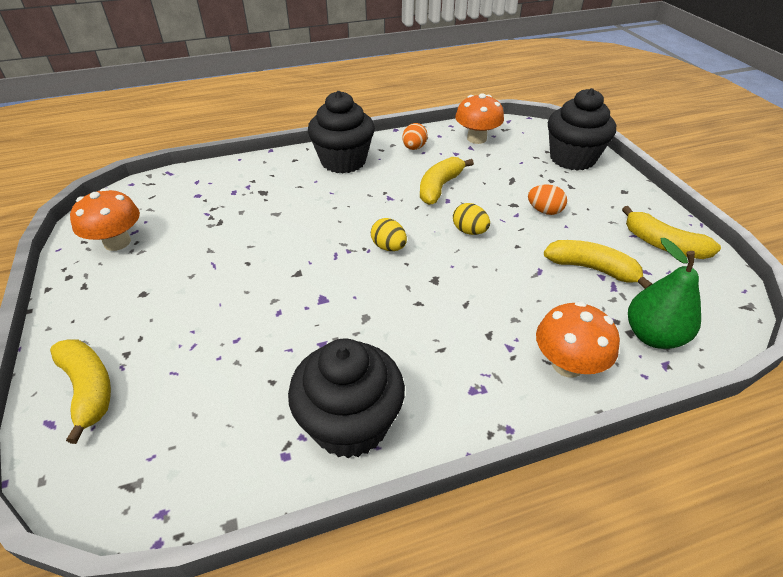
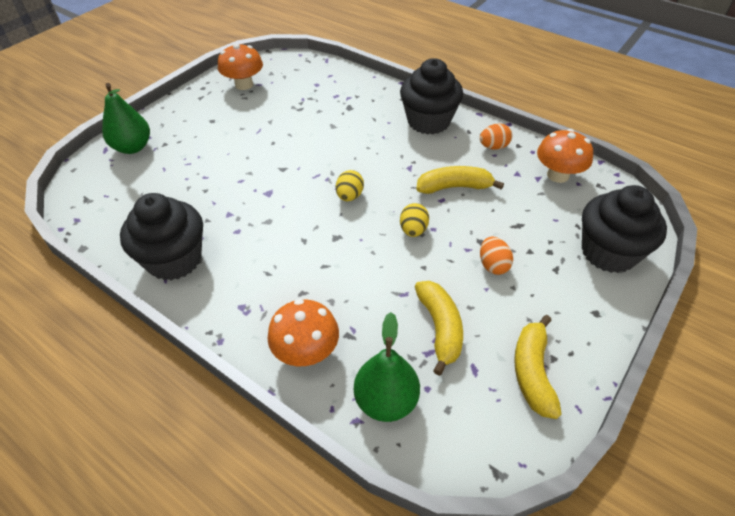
camera: 55 degrees right, 5 degrees up
(89, 389) = (133, 147): yellow banana -> green pear

